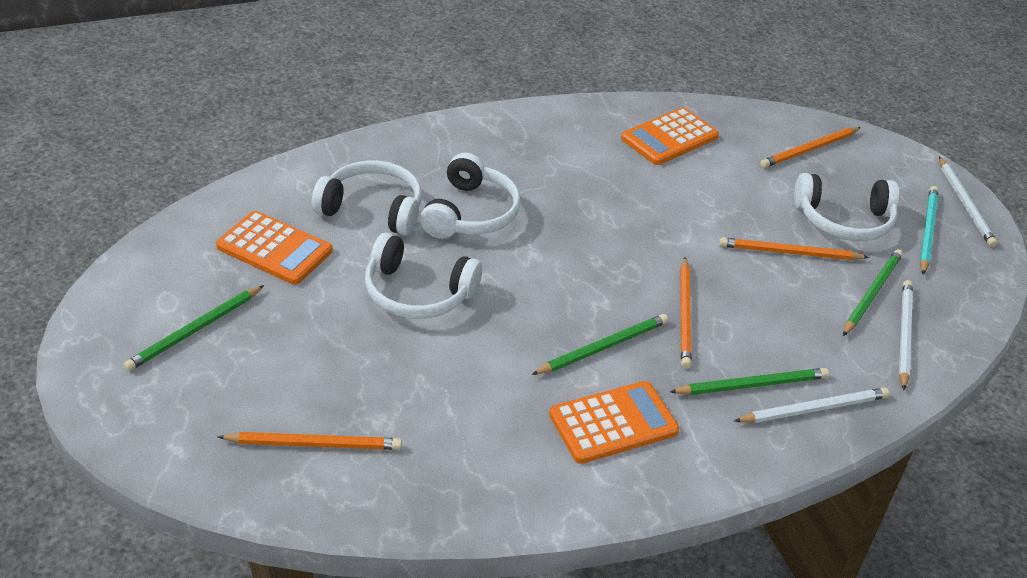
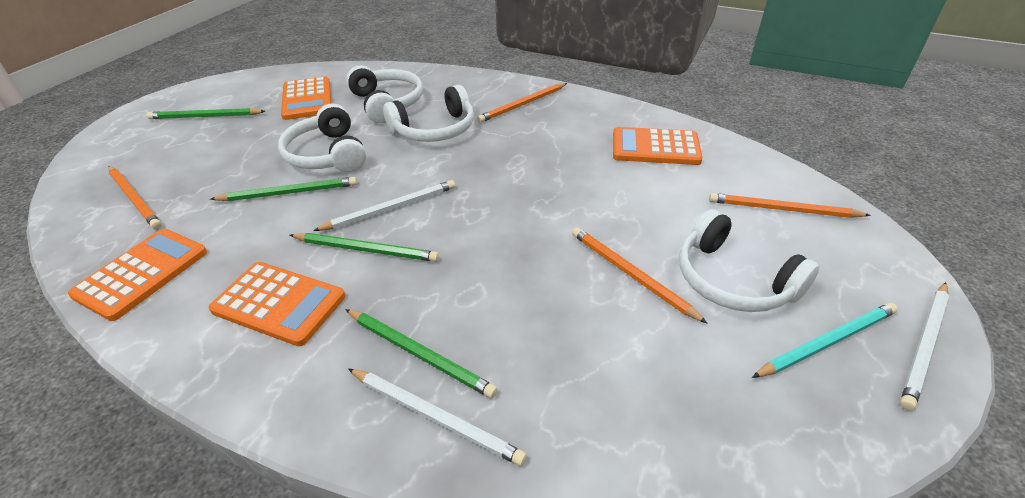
camera: 50 degrees right, 0 degrees up
(466, 483) = (142, 273): none -> orange calculator
(684, 315) = (460, 266): orange pencil -> orange pencil (522, 104)
(872, 293) = (664, 358): green pencil -> green pencil (289, 193)
(904, 335) = (641, 421): white pencil -> white pencil (391, 208)

